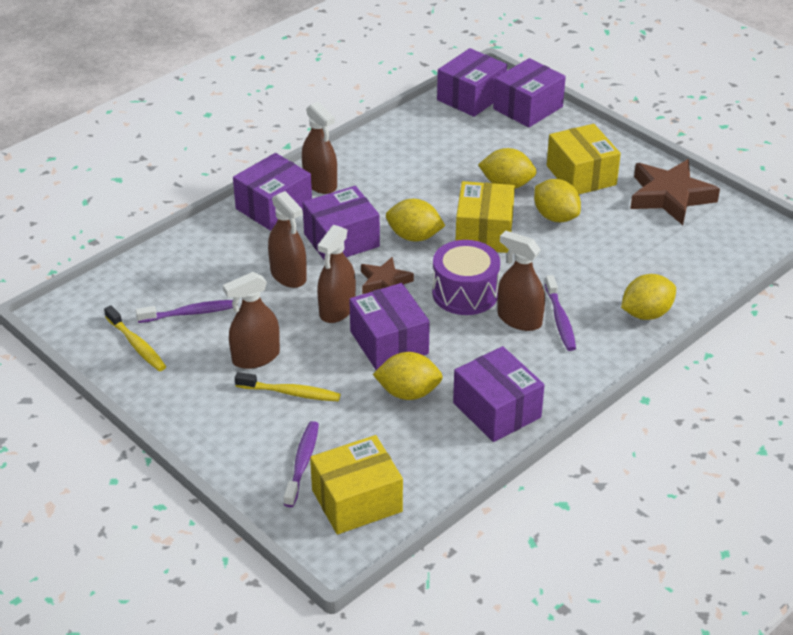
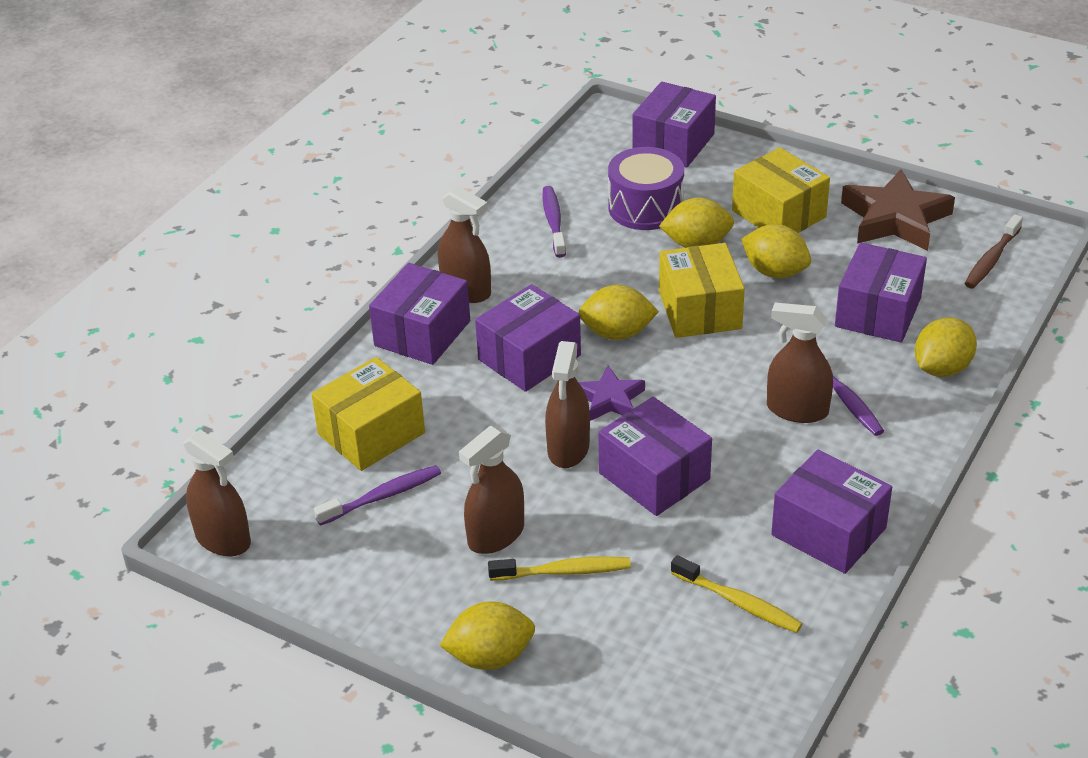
camera: 15 degrees left, 0 degrees up
(137, 345) = (332, 556): yellow toothbrush -> yellow toothbrush (739, 602)
(288, 275) = (485, 418): brown spray bottle -> brown spray bottle (223, 539)
(302, 463) = (624, 660): purple toothbrush -> purple toothbrush (553, 221)
(357, 501) = (717, 693): yellow box -> yellow box (371, 433)
(384, 282) = (610, 399): brown star -> purple star
(408, 393) = (710, 535): yellow lemon -> yellow lemon (490, 657)
(465, 293) = (715, 391): purple drum -> purple drum (645, 207)
(471, 97) = (598, 144): purple box -> purple box (877, 312)
(730, 242) = (991, 259): none -> brown toothbrush

